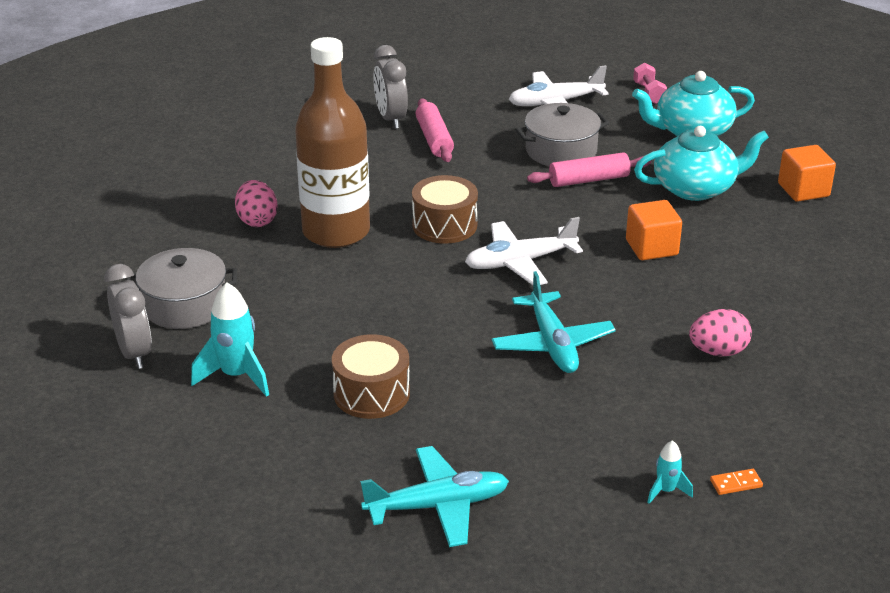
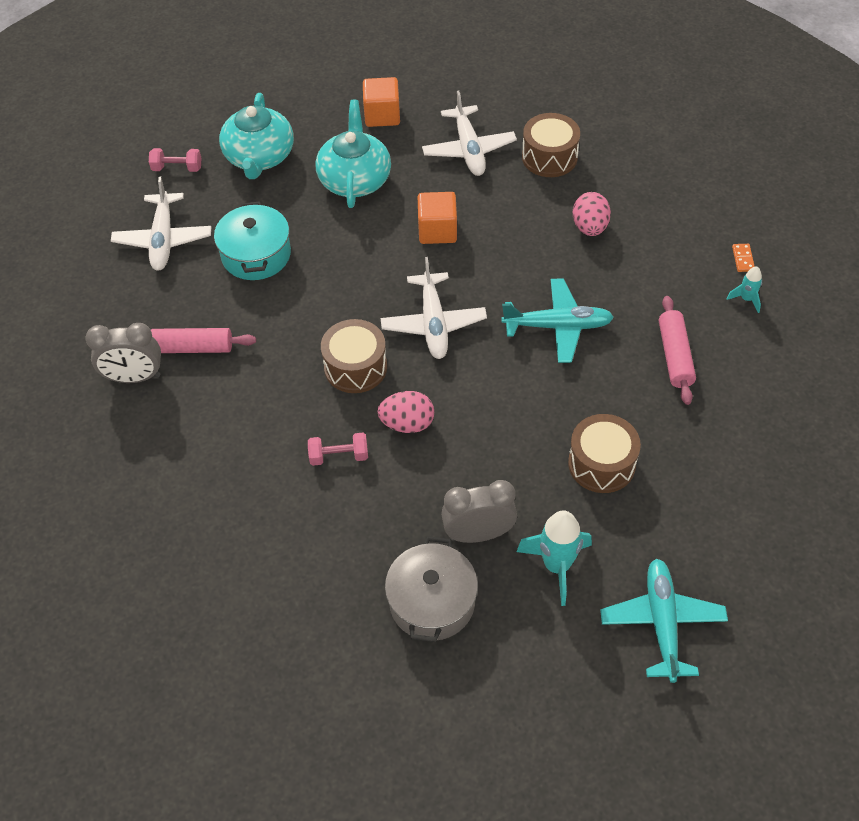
camera: 75 degrees left, 20 degrees up
(134, 353) = (502, 653): grey clock -> grey clock (478, 534)
(257, 220) = (295, 523): pink egg -> pink egg (407, 423)
(336, 232) = (339, 456): brown bottle -> pink dumbbell
(438, 506) = (749, 440): turquoise plane -> turquoise plane (662, 622)
(561, 151) = (256, 255): grey pot -> turquoise pot
(588, 180) = (315, 247): pink rolling pin -> pink rolling pin (675, 356)
(789, 252) = (469, 149): none -> white plane
(816, 310) = (549, 157): none -> brown drum

